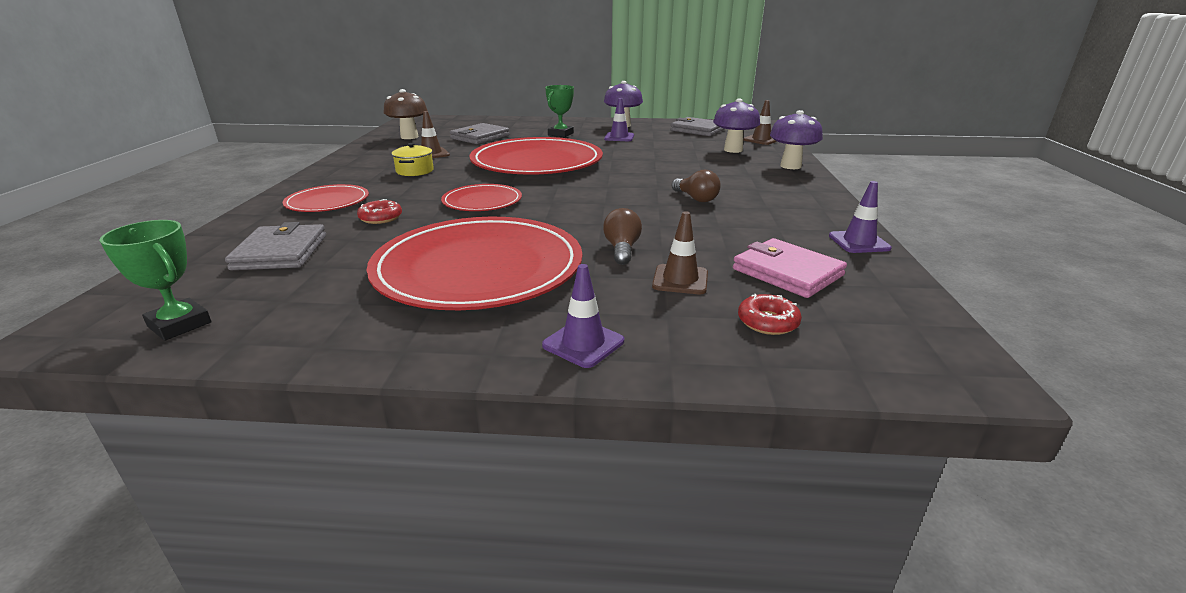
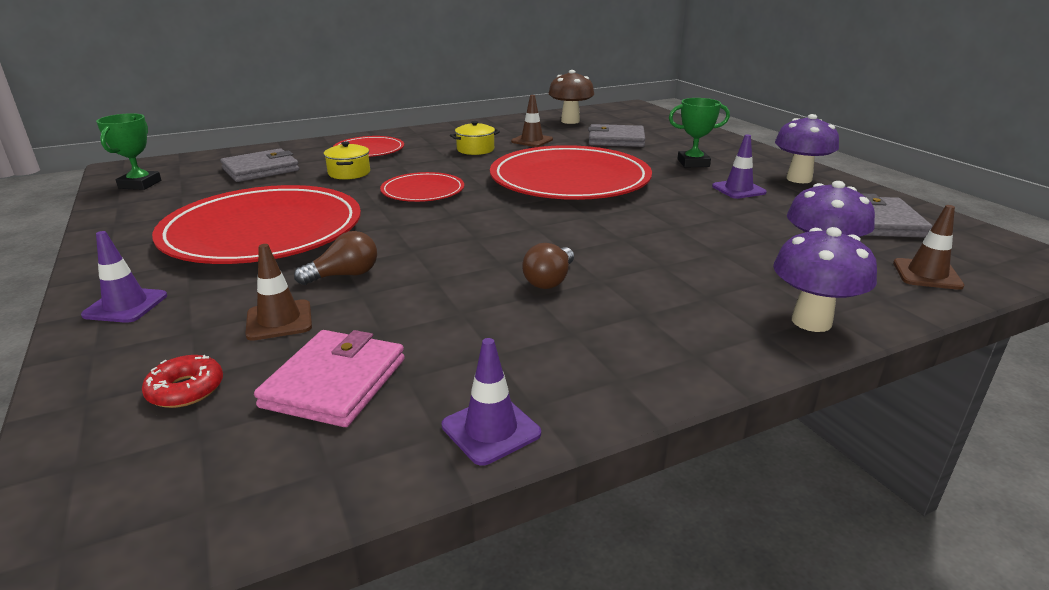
camera: 60 degrees right, 0 degrees up
(381, 218) = (349, 173): red donut -> yellow pot

